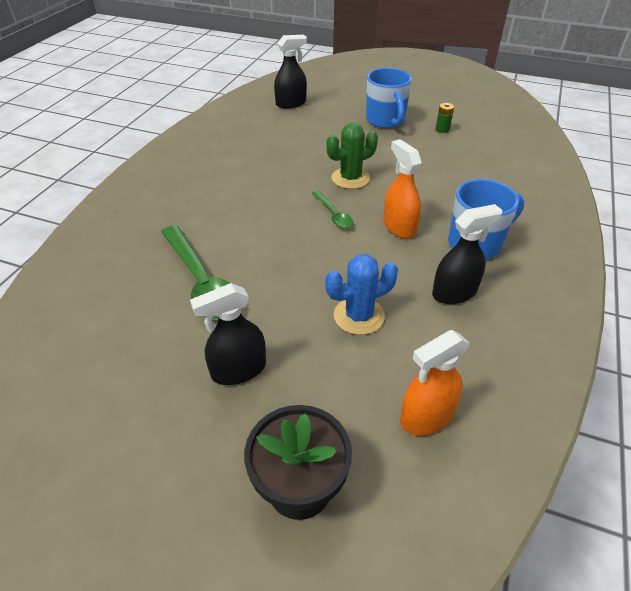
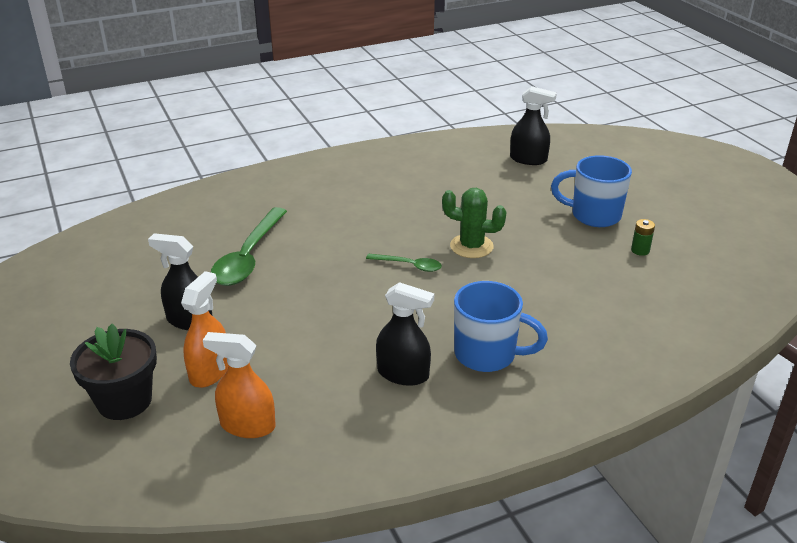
camera: 45 degrees right, 10 degrees down
(333, 215) = (409, 265): green spoon -> green spoon turned 90 degrees counterclockwise
(359, 316) = (308, 341): blue cactus -> none
(385, 121) = (594, 215): blue mug -> blue mug turned 75 degrees clockwise
(399, 227) = (445, 304): orange spray bottle -> orange spray bottle (210, 371)

